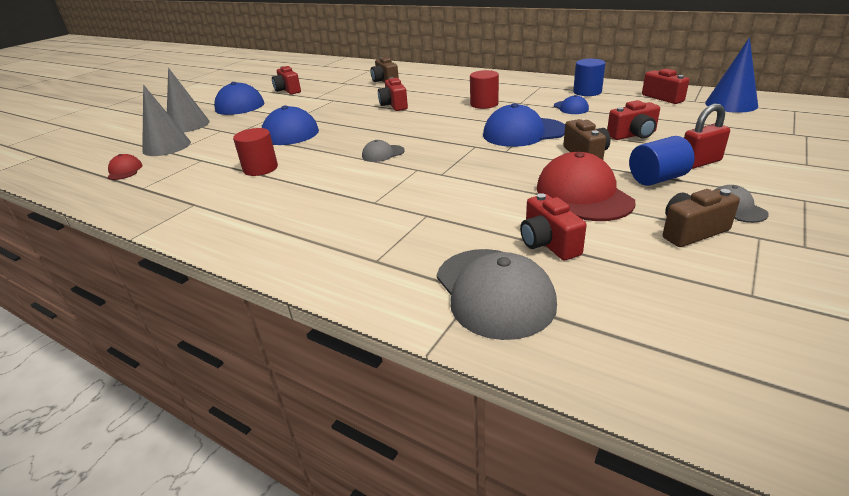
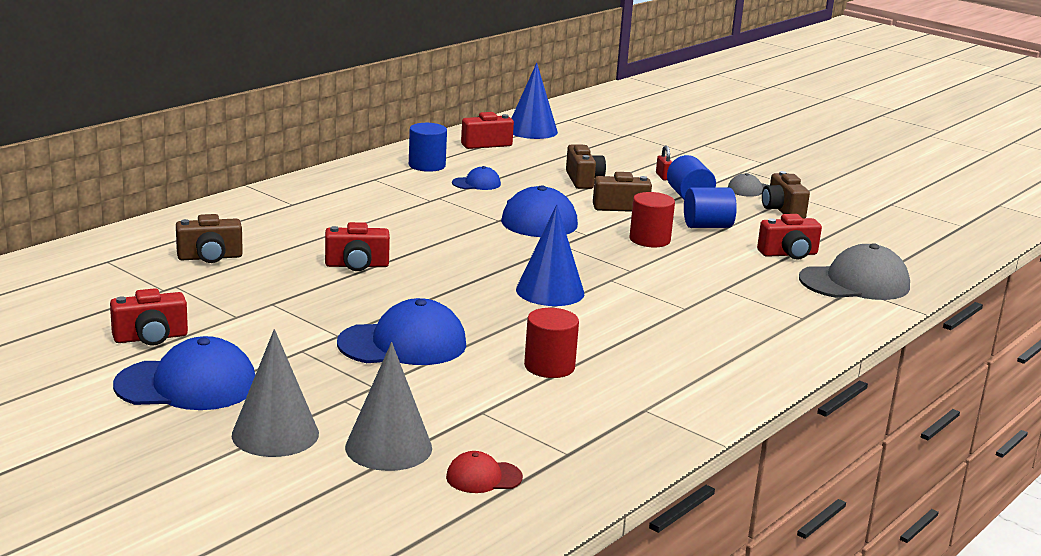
camera: 85 degrees left, 10 degrees down
(383, 154) = (550, 291): grey cap -> blue cone
(484, 104) = (414, 217): red cylinder -> red cylinder (649, 240)
(583, 194) = (707, 226): red cap -> blue cylinder
(633, 135) = (583, 180): red camera -> brown camera
(700, 162) = (663, 177): red padlock -> red padlock, size x0.58

